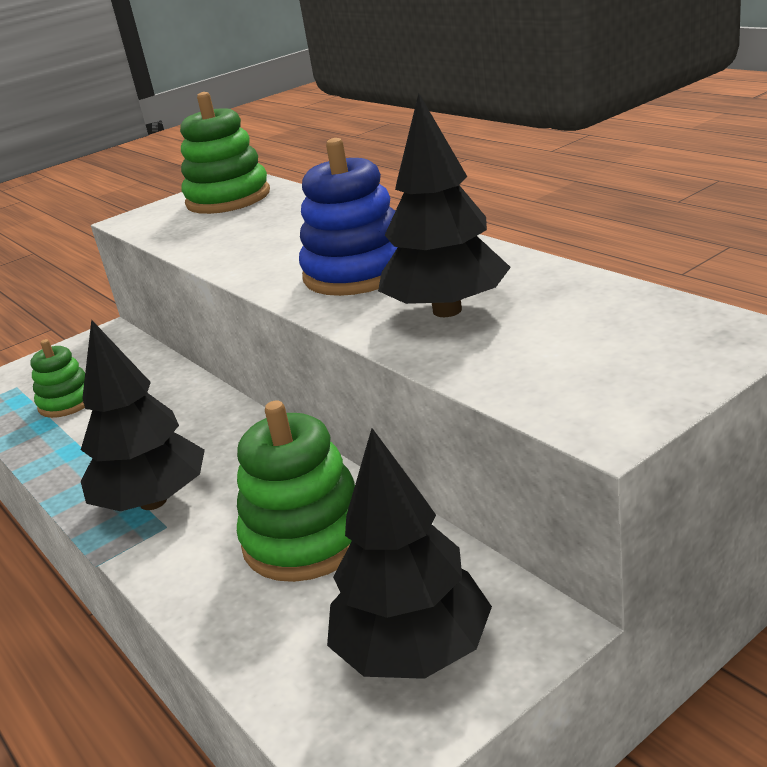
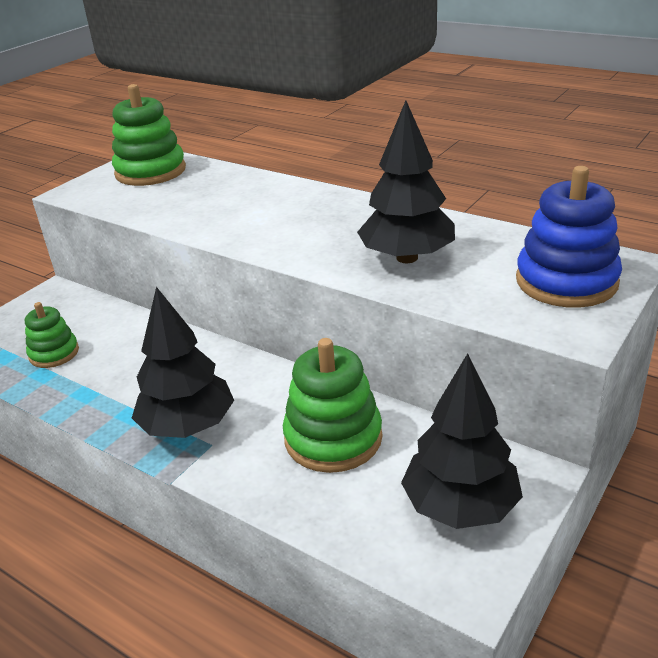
camera: 20 degrees left, 5 degrees up
(357, 272) = (313, 231): blue stacking toy -> blue stacking toy (566, 281)

